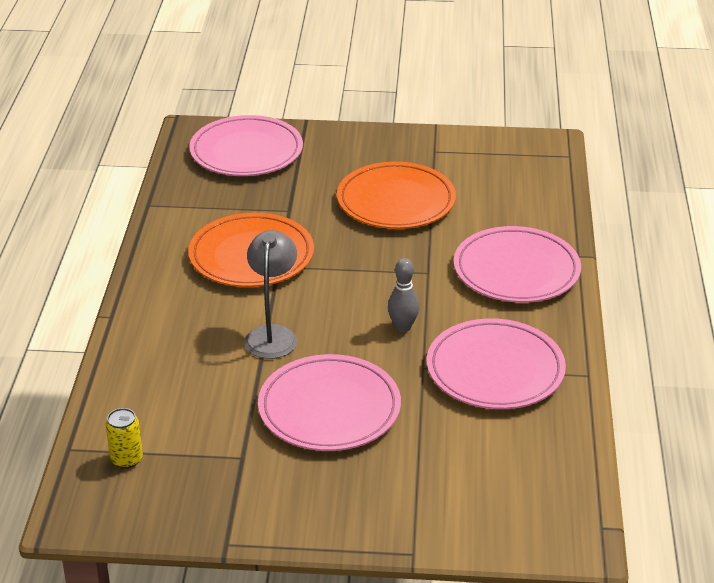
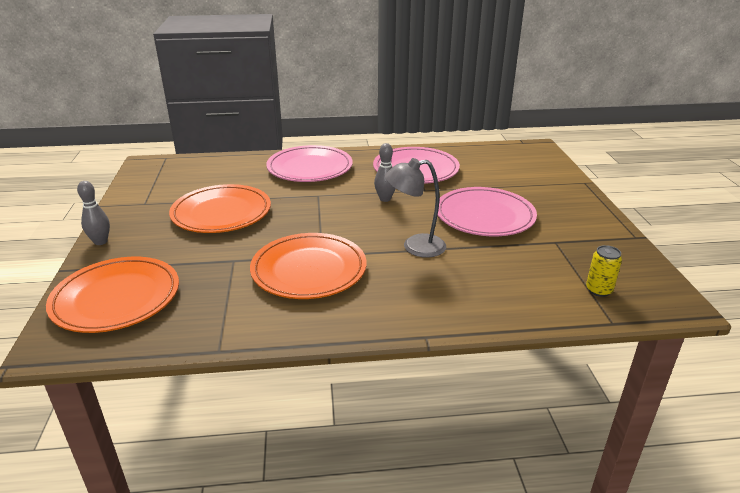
camera: 100 degrees left, 5 degrees down
(246, 152) = (116, 298): pink plate -> orange plate
(353, 134) = (100, 242): none -> grey bowling pin

